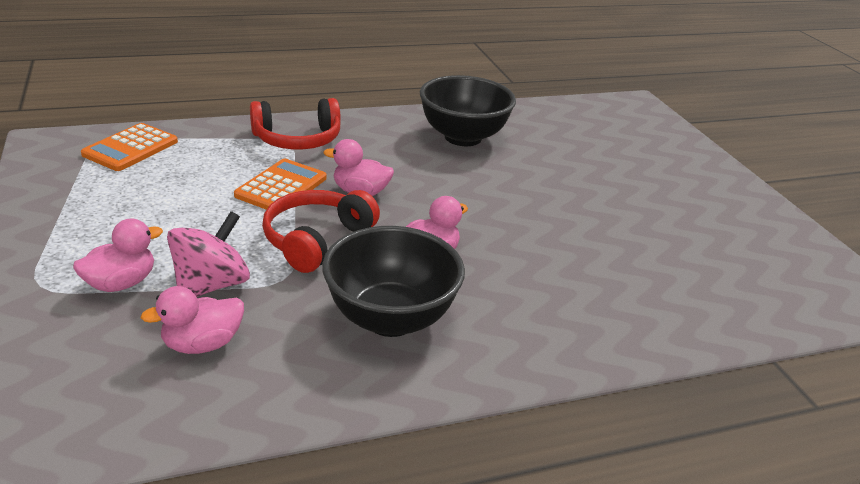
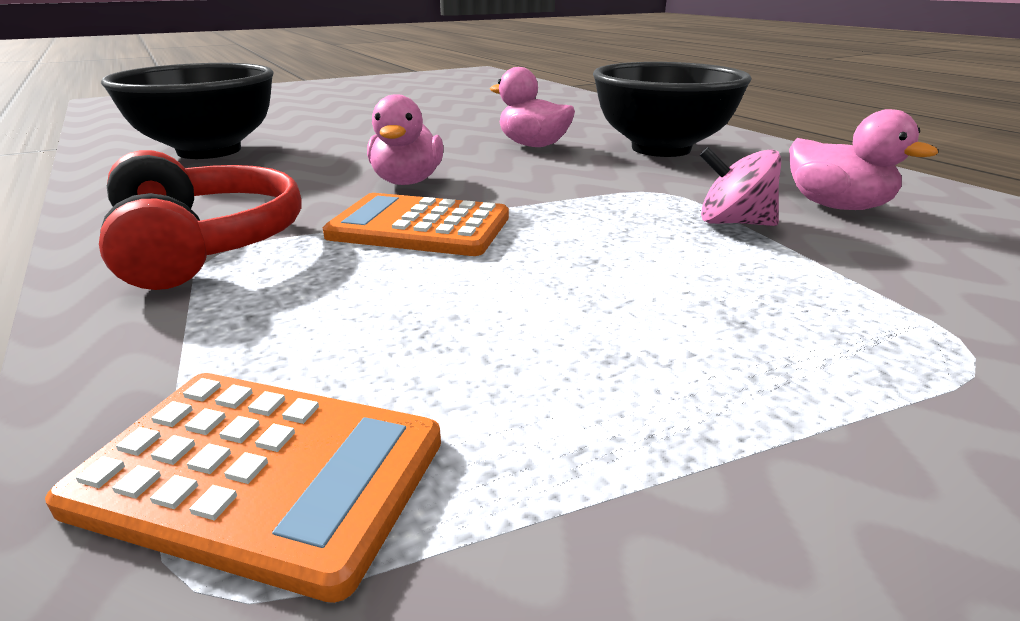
camera: 100 degrees left, 5 degrees down
(121, 283) = (832, 281): pink duck -> none
(211, 285) = (733, 223): pink spinning top -> pink spinning top, size x0.66
(316, 240) = (557, 188): red headphones -> none

